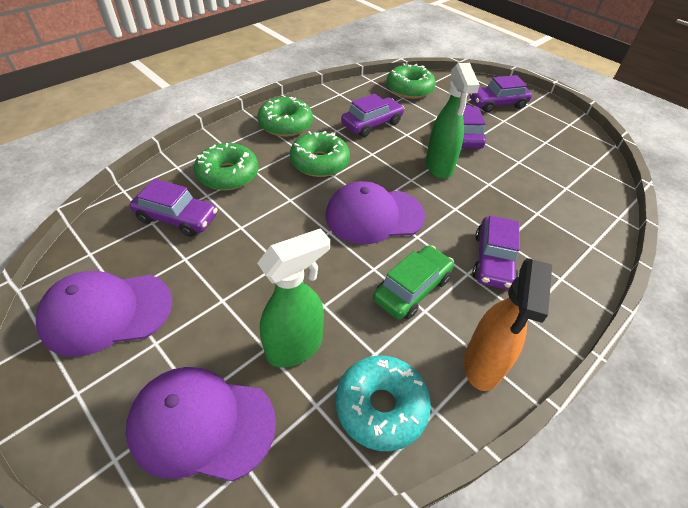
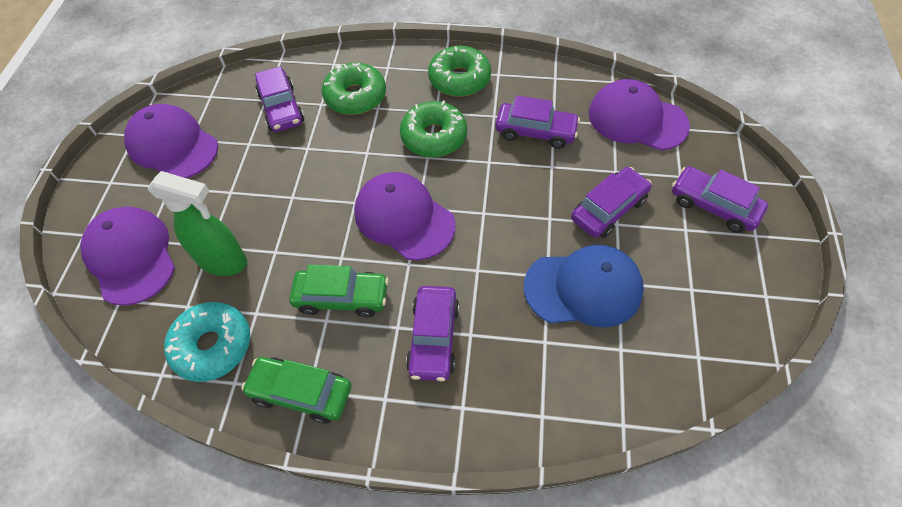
camera: 55 degrees right, 10 degrees up
(409, 89) = (637, 119): green donut -> purple cap
(439, 167) = (526, 222): green spray bottle -> none
(482, 365) = (301, 393): orange spray bottle -> green car
(493, 260) = (433, 338): purple car -> purple car turned 60 degrees counterclockwise
(510, 176) = (583, 288): none -> blue cap

